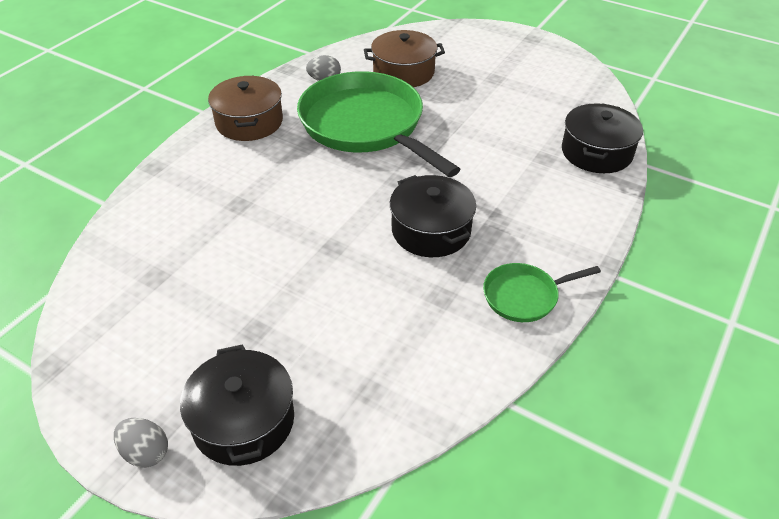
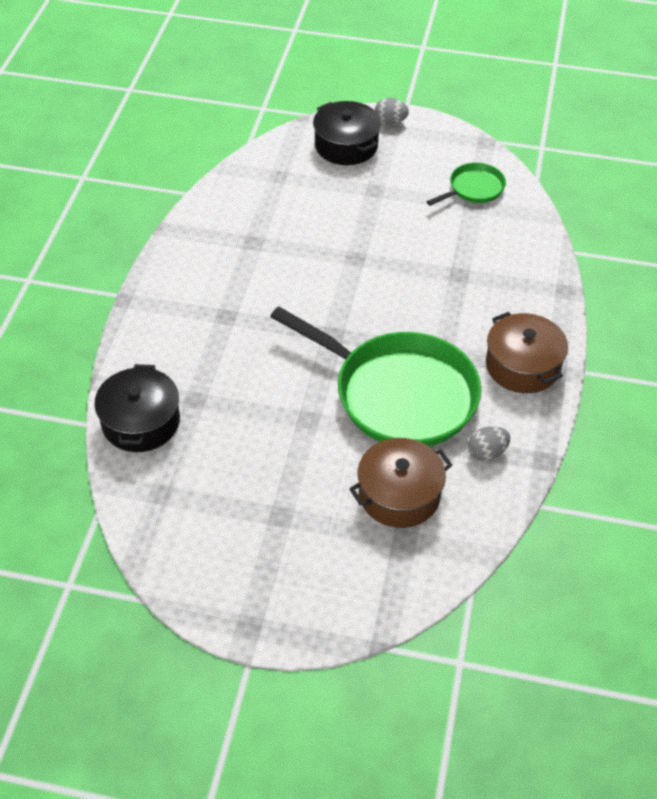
camera: 160 degrees right, 5 degrees up
(431, 230) = (281, 292): black pot -> none
(524, 296) = (190, 257): green pan -> green pan (473, 189)

